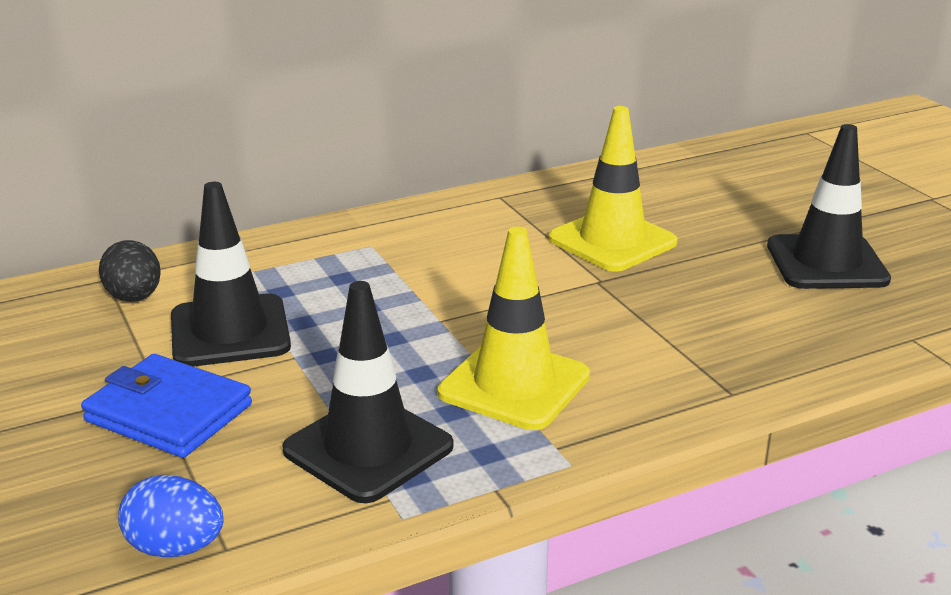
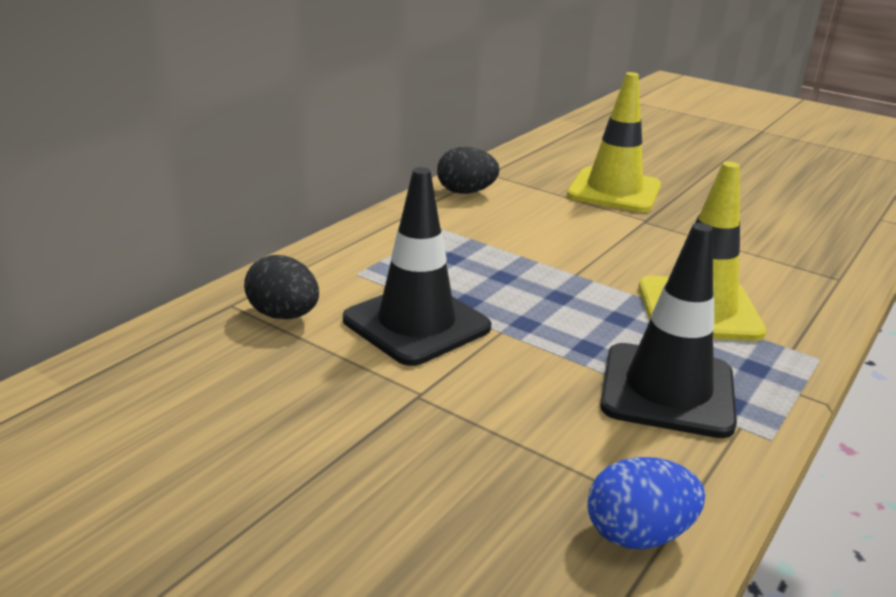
camera: 30 degrees left, 0 degrees up
(169, 413) = (459, 410): blue wallet -> none
(446, 213) = (466, 192): none -> black egg
(826, 263) = (765, 181): black traffic cone -> none

